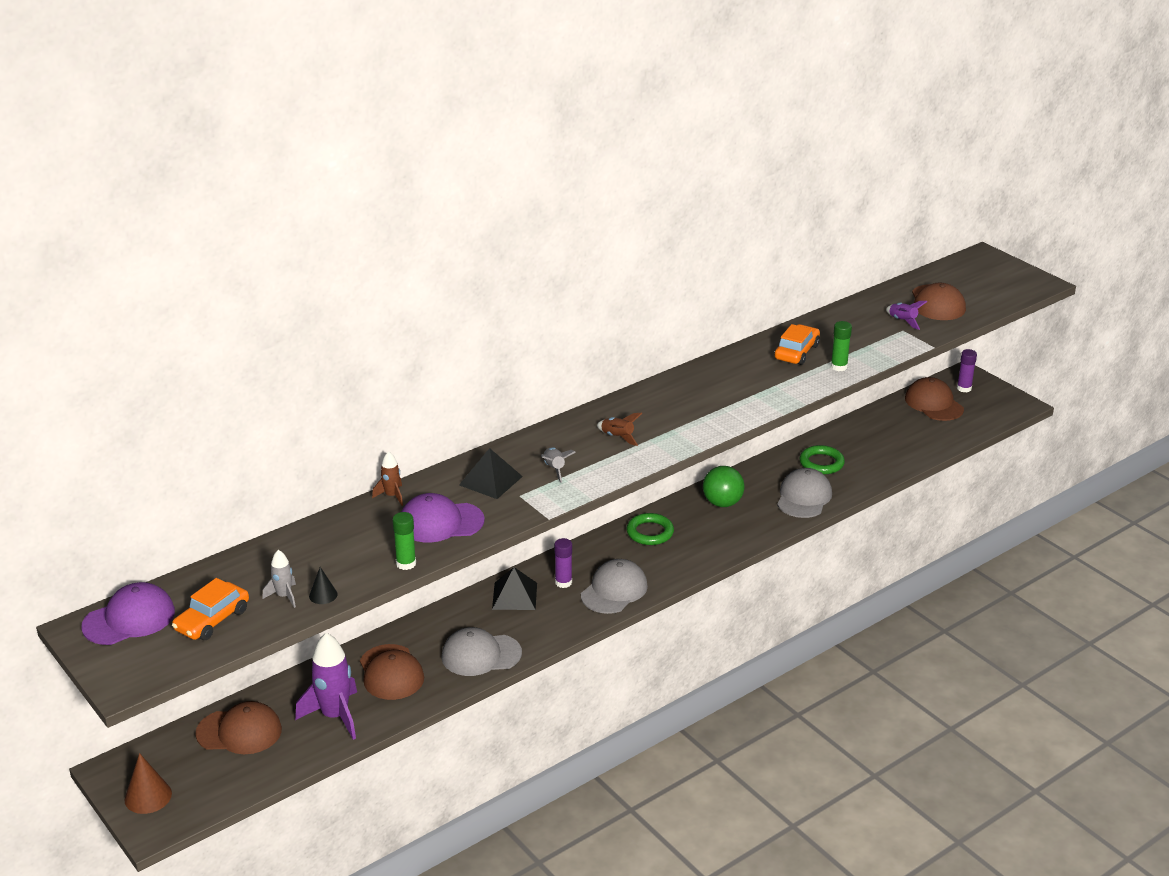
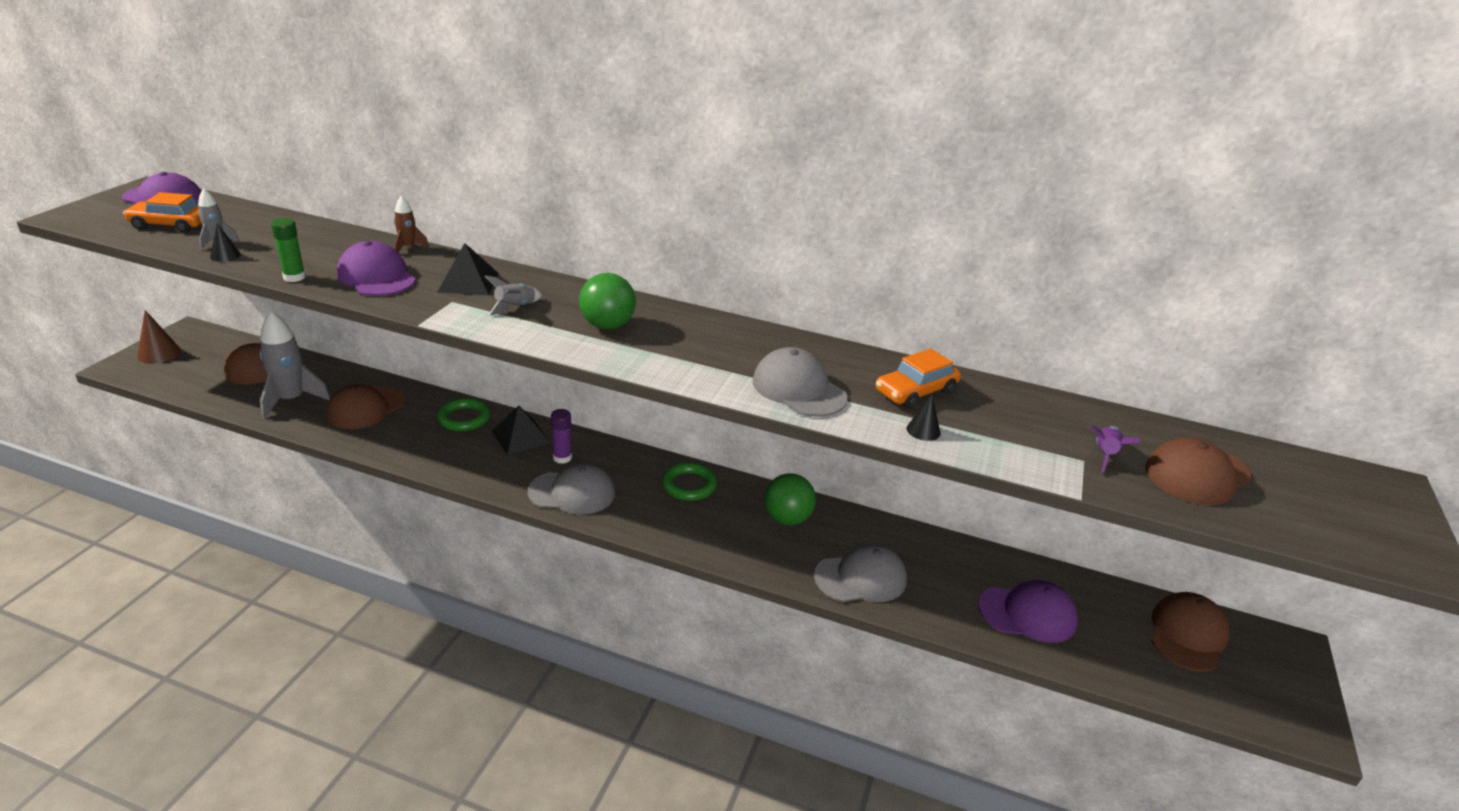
camera: 55 degrees right, 0 degrees up
(335, 716) = (291, 400): purple rocket -> grey rocket
(481, 655) = (417, 446): grey cap -> grey cap (799, 389)
(617, 437) = (607, 326): brown rocket -> green ball
(796, 352) = (915, 392): orange car -> orange car turned 150 degrees clockwise
(821, 463) = (942, 571): green ring -> green ring (464, 418)
(839, 367) = (923, 430): green glue stick -> black cone
(879, 449) = (1027, 614): none -> purple cap
(964, 388) = (1262, 654): purple glue stick -> none

